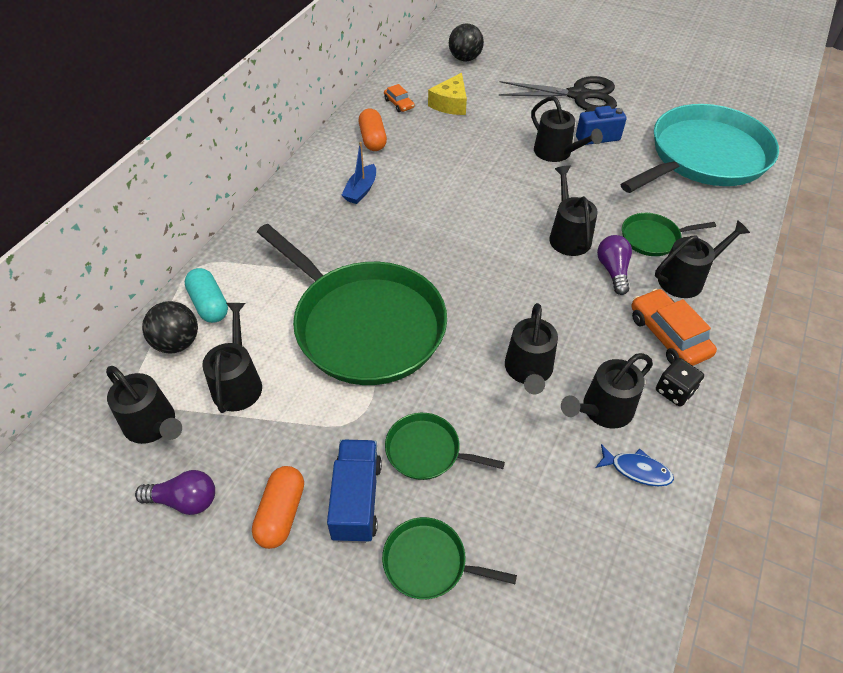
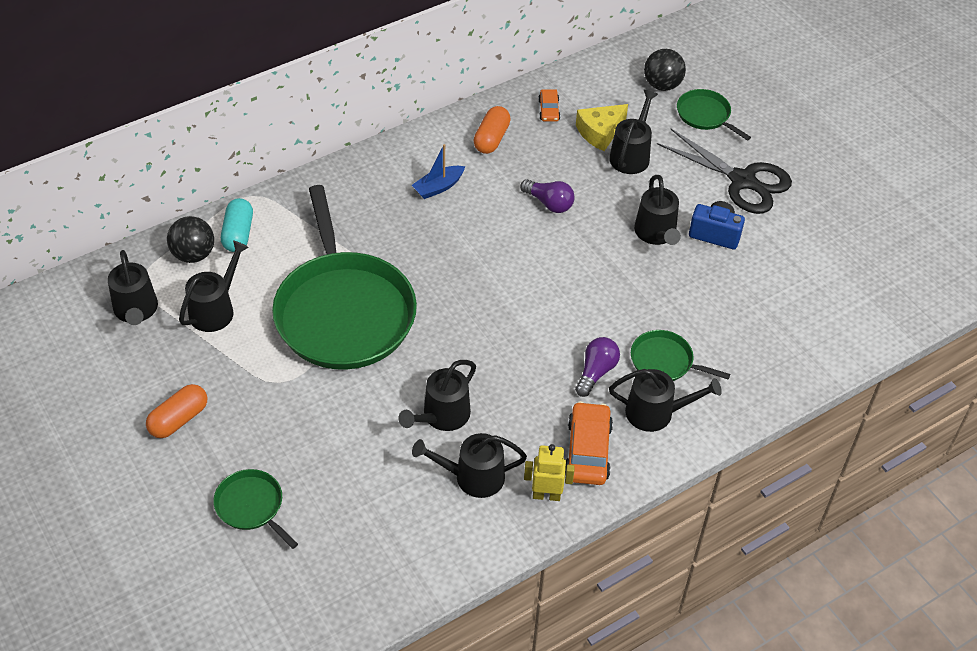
camera: 30 degrees right, 0 degrees up
(184, 500) = (122, 375): purple light bulb -> purple light bulb (549, 203)
(356, 500) = (235, 439): blue truck -> none
(427, 451) = (312, 433): green pan -> green pan (705, 115)
(568, 236) = (586, 321): black watering can -> black watering can (631, 155)
(636, 470) = (456, 532): blue fish -> none
(674, 391) = (546, 495): black dice -> yellow robot
(704, 156) = (806, 307): turquoise pan -> none

